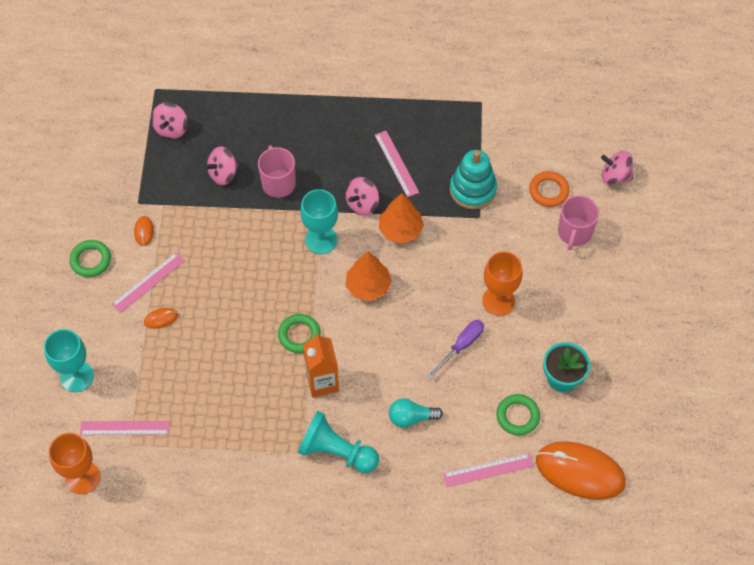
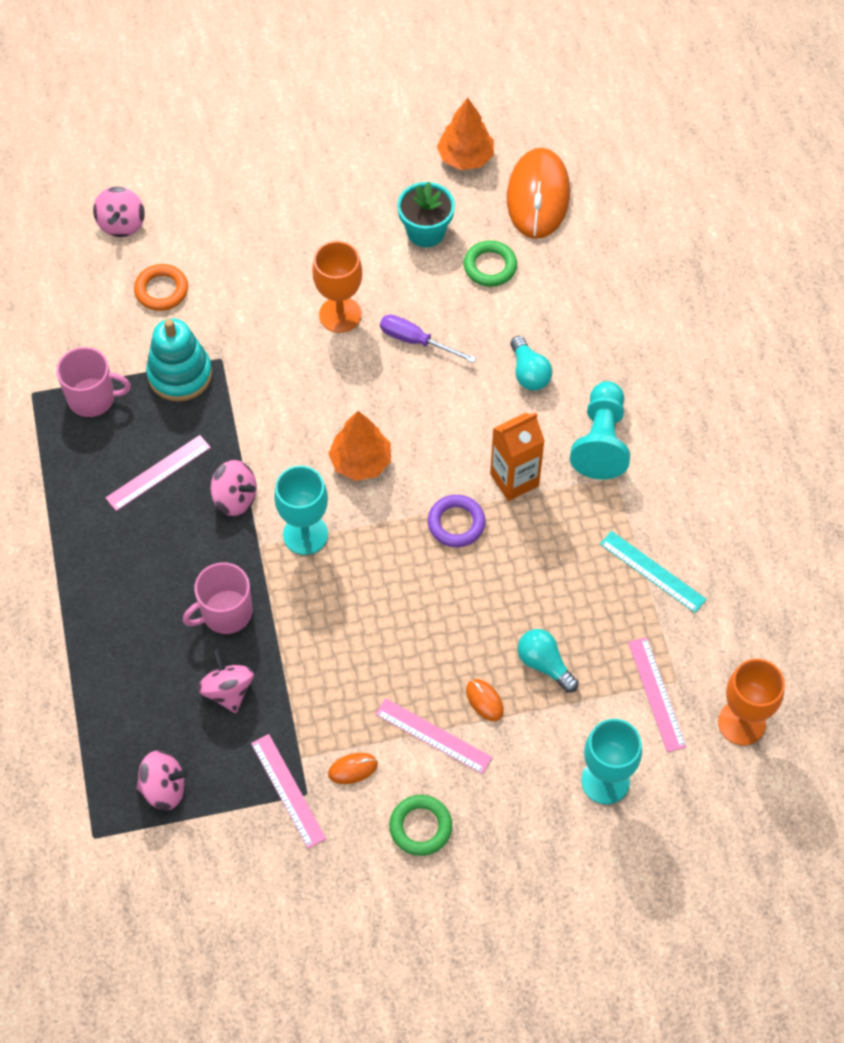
camera: 105 degrees left, 0 degrees up
(173, 362) = (544, 664): none -> turquoise light bulb
(218, 454) = (652, 571): none -> turquoise ruler
(223, 174) = (228, 690): pink spinning top -> pink spinning top turned 150 degrees counterclockwise
(299, 335) = (456, 523): green ring -> purple ring
(400, 230) = (264, 444): orange tree -> orange tree (465, 157)
(488, 470) = (567, 283): pink ruler -> pink ruler (287, 790)
(574, 232) = (218, 253): pink mug -> pink mug (93, 398)

